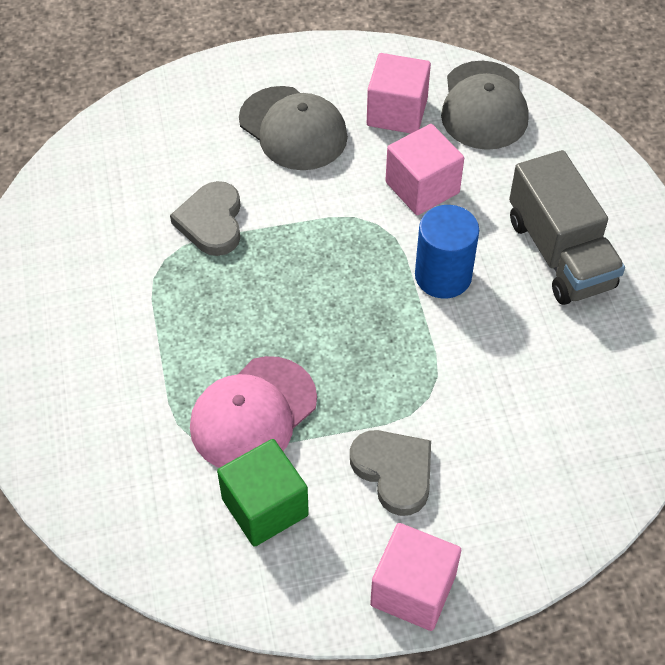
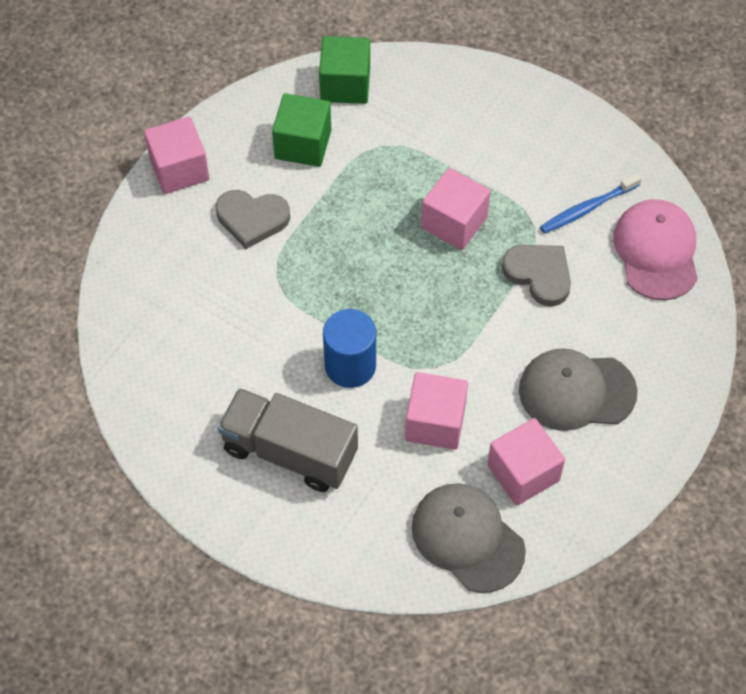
camera: 135 degrees right, 5 degrees up
(105, 238) = (587, 208): none -> blue toothbrush
(151, 536) = (345, 85): none -> green cube
(223, 316) = (454, 222): none -> pink cube
(253, 414) = (367, 184): pink cap -> pink cap (656, 251)

